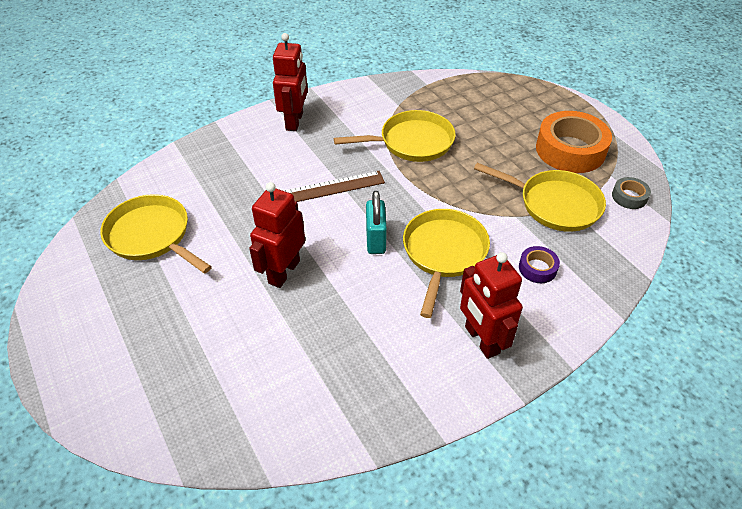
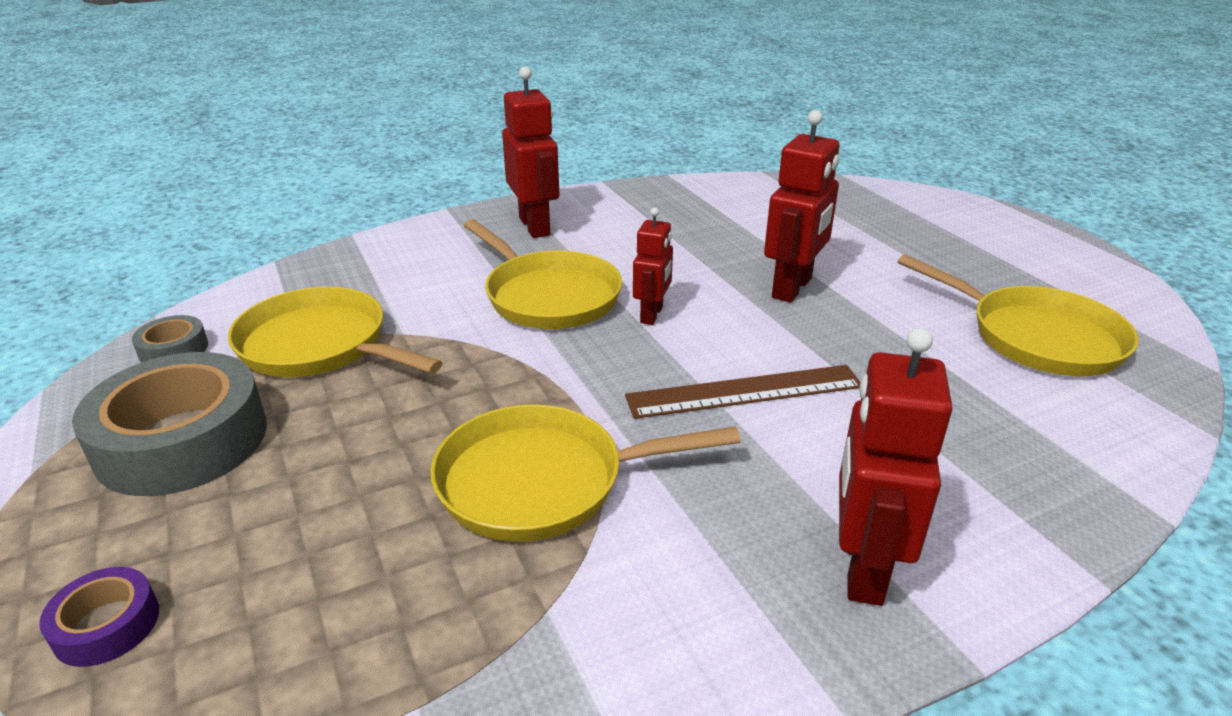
camera: 175 degrees left, 15 degrees down
(375, 240) = (652, 315): turquoise padlock -> red robot
(443, 253) = (548, 296): yellow pan -> yellow pan turned 60 degrees counterclockwise
(537, 268) = (419, 275): purple tape -> purple tape (106, 625)
(570, 150) = (182, 440): orange tape -> grey tape

